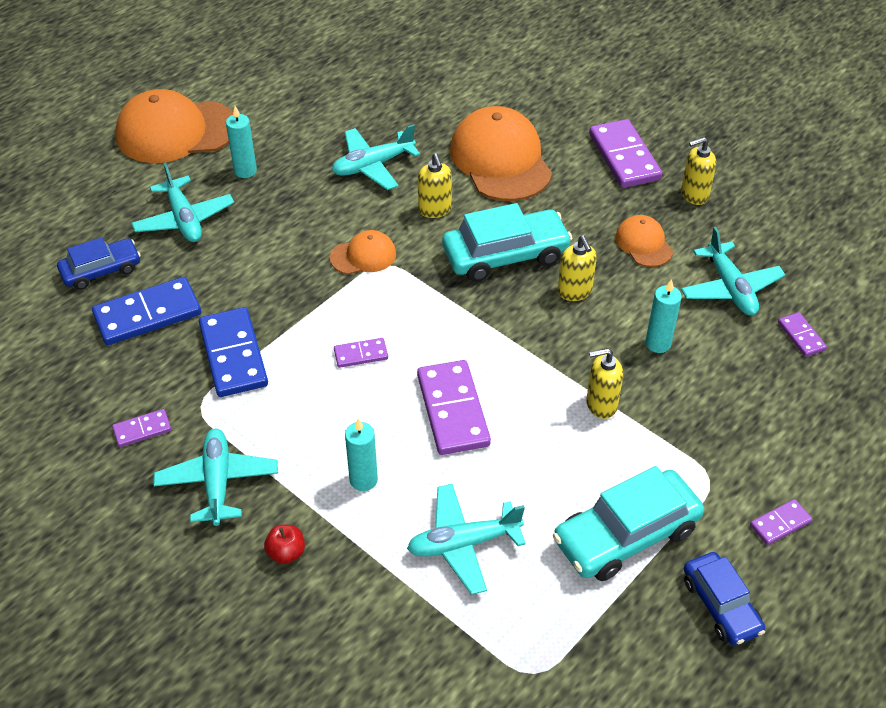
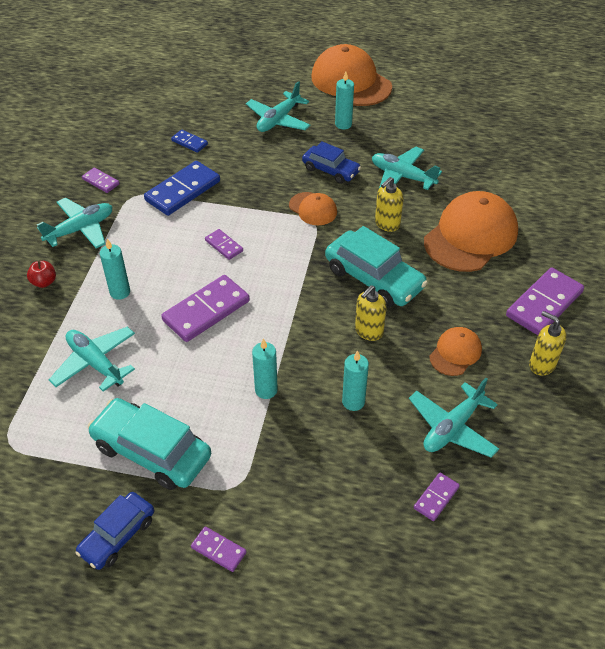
camera: 60 degrees right, 0 degrees up
(101, 270) = (210, 109): blue car -> blue car (330, 170)
(147, 315) = (189, 142): blue domino -> blue domino, size x0.50
(601, 405) = (266, 390): yellow soap dispenser -> turquoise candle

